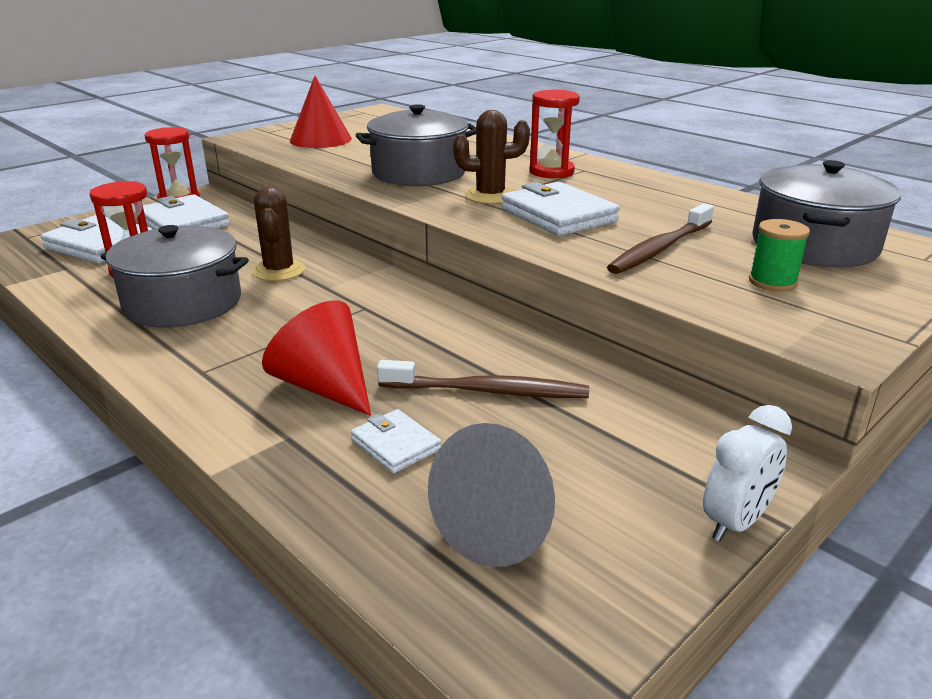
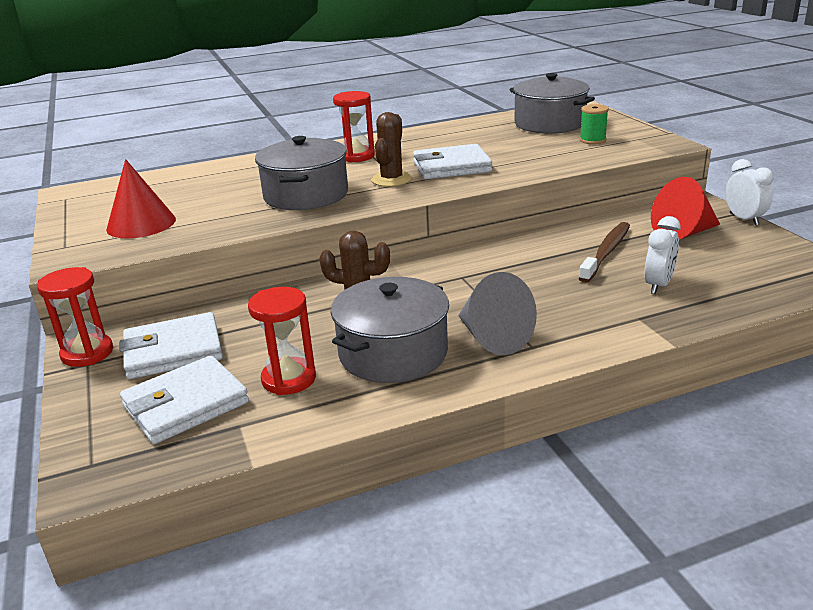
camera: 65 degrees left, 0 degrees up
(324, 386) = (577, 301): red cone -> red cone (683, 233)
(396, 445) = (658, 285): white wallet -> white clock
(501, 526) = (741, 267): grey cone -> grey cone (492, 338)
(660, 249) = (530, 153): brown toothbrush -> none

